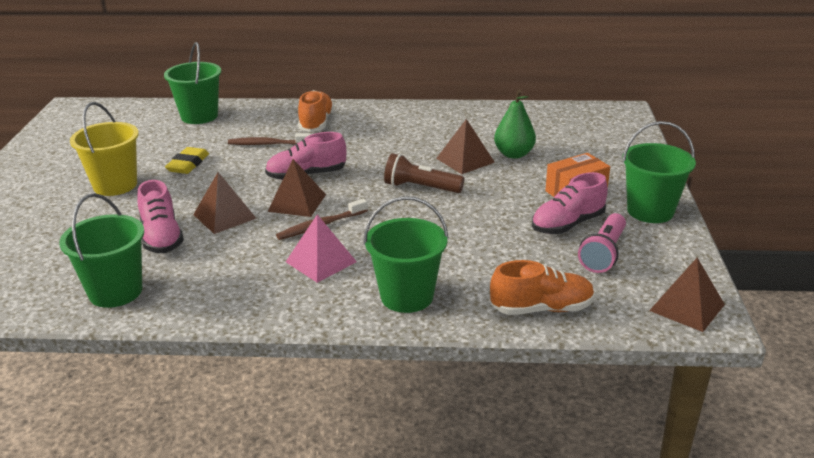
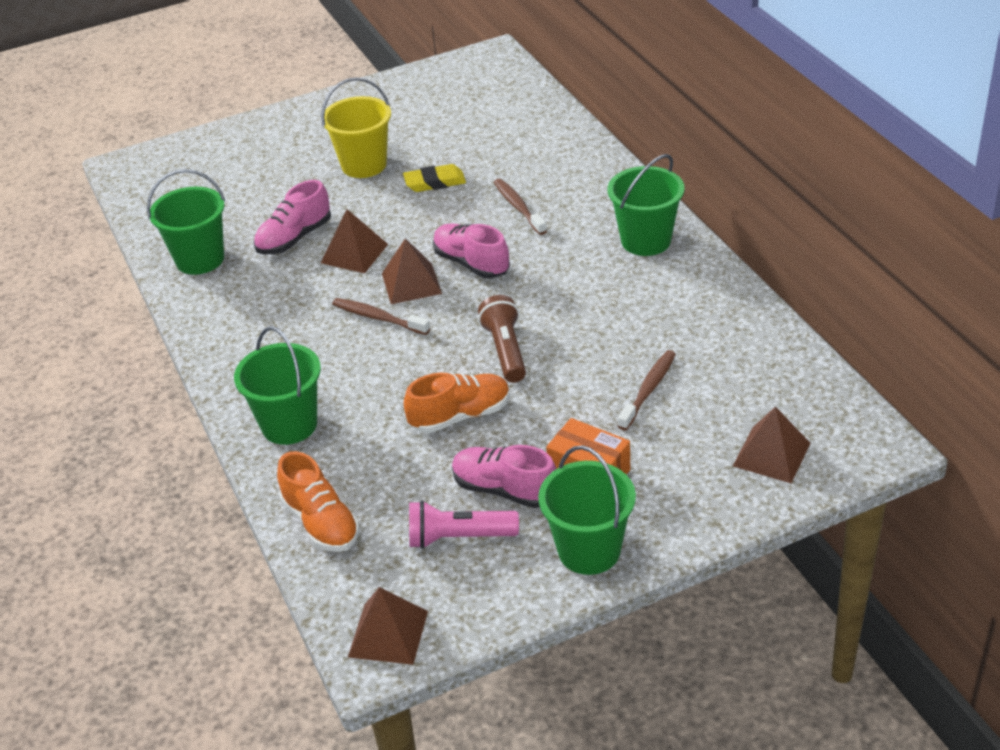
camera: 65 degrees right, 10 degrees up
(199, 116) = (543, 134): green bucket -> green bucket (646, 240)
(316, 123) = (597, 214): orange shoe -> orange shoe (460, 416)
(321, 262) = (314, 347): pink pyramid -> none
(465, 160) = (599, 357): brown pyramid -> brown pyramid (771, 454)
(514, 154) = (648, 390): green pear -> brown toothbrush

